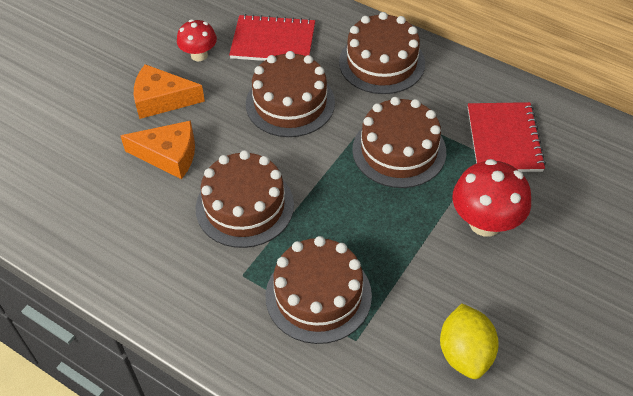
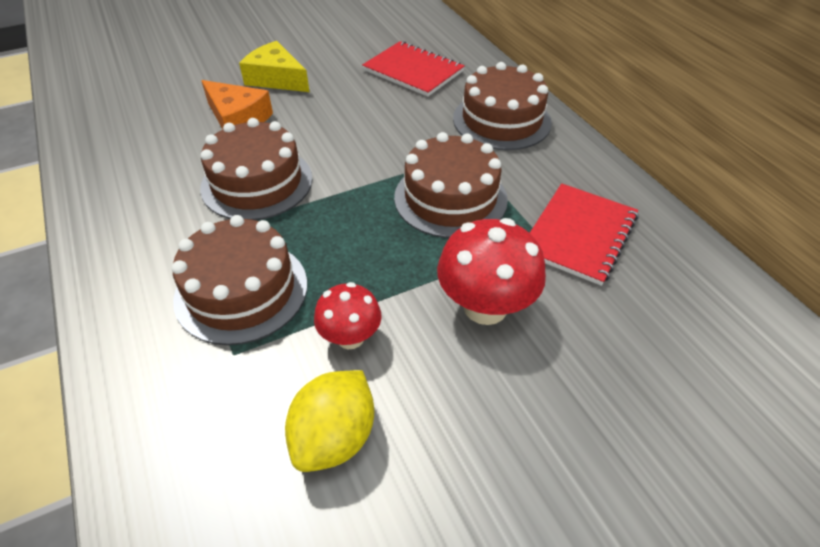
camera: 30 degrees right, 5 degrees down
(162, 100) = (276, 79): orange cheese -> yellow cheese
(199, 55) = (340, 59): red mushroom -> red mushroom (350, 337)
(290, 103) = (382, 120): brown cake -> none

